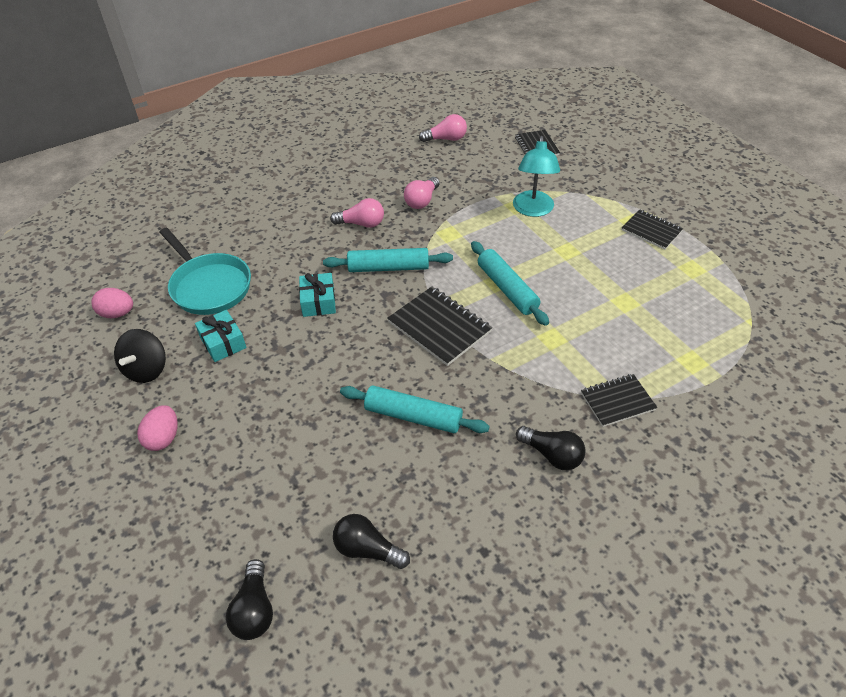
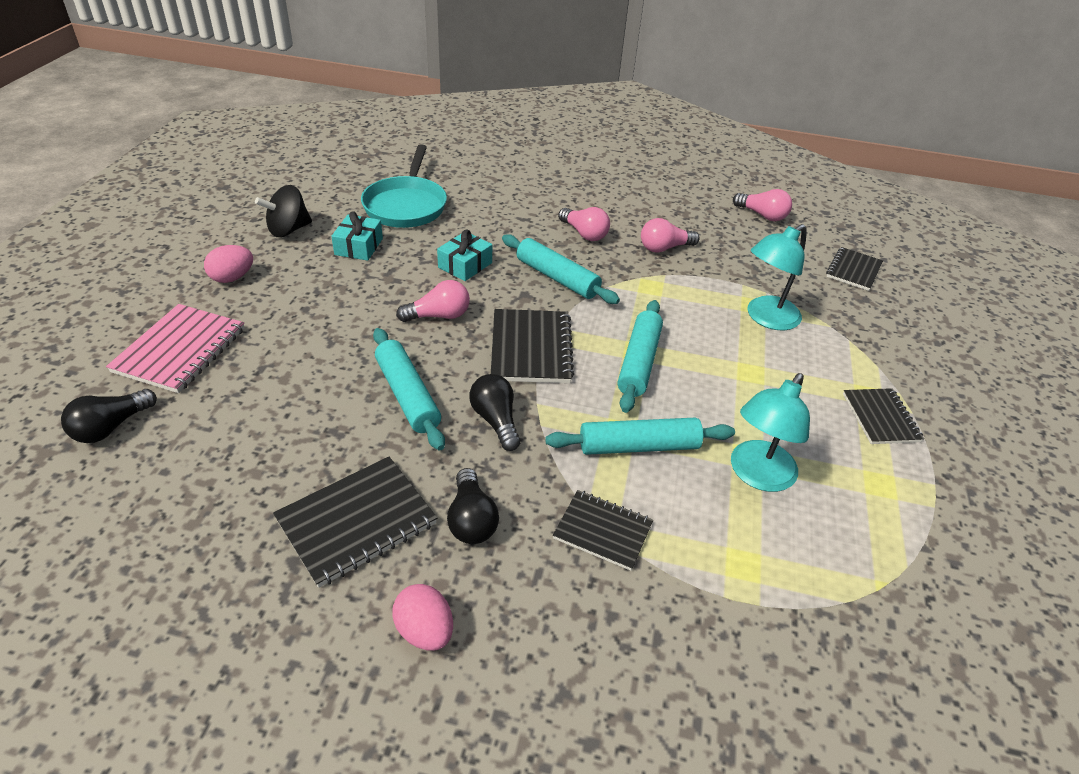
camera: 40 degrees right, 5 degrees down
(117, 314) = (325, 185): pink egg -> pink egg (425, 631)
(214, 519) = (180, 350): none -> pink notebook
(354, 350) = (438, 316): none -> pink light bulb
(367, 549) = (230, 457): black light bulb -> black light bulb (496, 420)
(498, 513) = (356, 522): none -> black notebook
(572, 339) = (638, 446): none -> turquoise rolling pin
(641, 309) = (757, 475): none -> turquoise lamp

